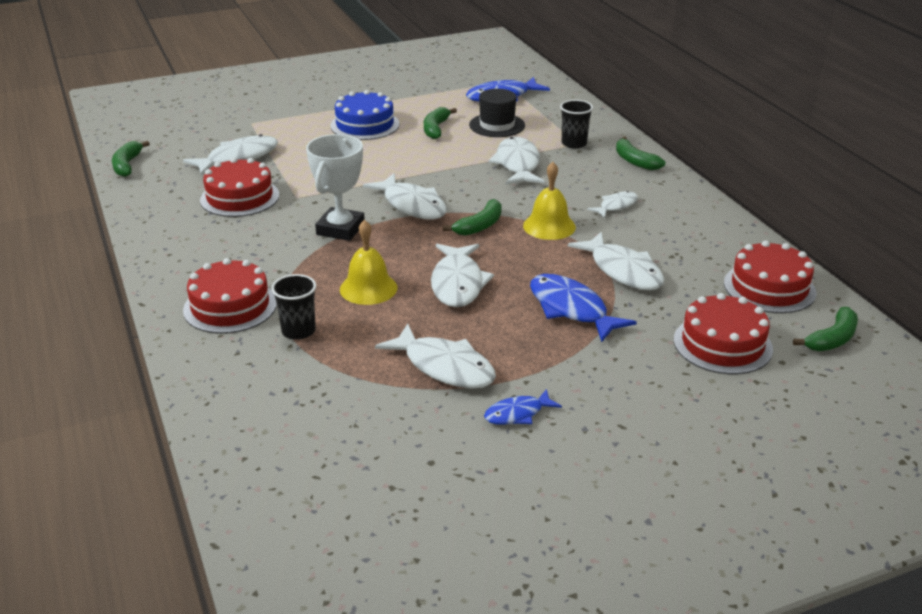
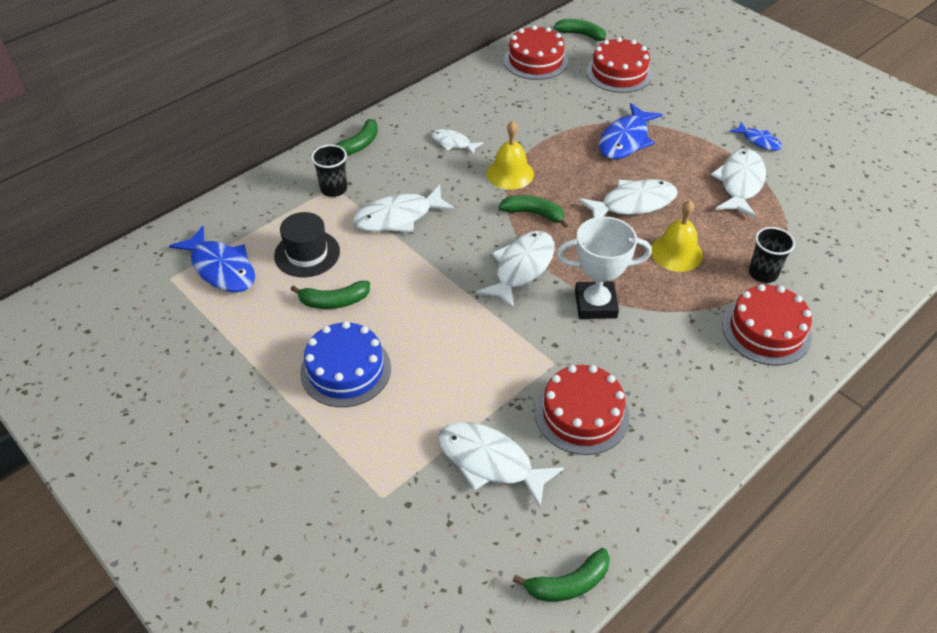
camera: 110 degrees left, 15 degrees up
(623, 271) = (556, 124): white fish -> none

